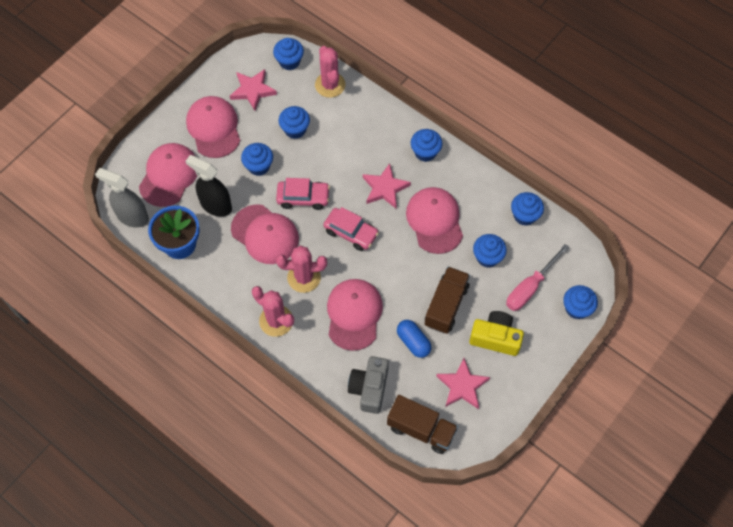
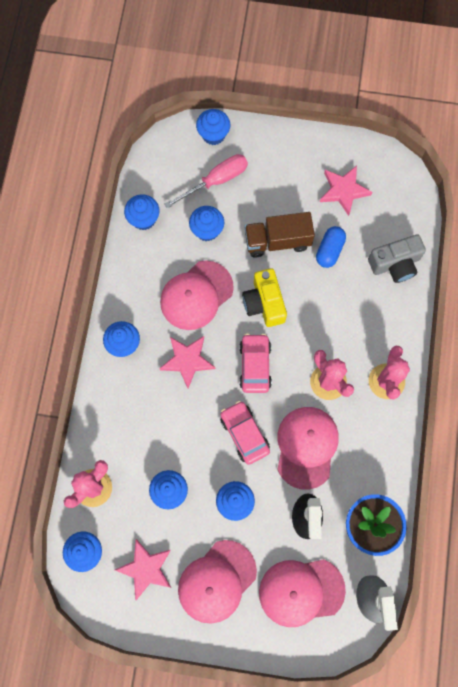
camera: 120 degrees left, 10 degrees up
(354, 314) = (336, 315): pink cap -> none
(421, 429) = (403, 204): brown truck -> none
(495, 338) = (282, 186): yellow camera -> yellow camera (264, 303)
(530, 287) = (216, 181): pink screwdriver -> pink screwdriver turned 45 degrees counterclockwise

